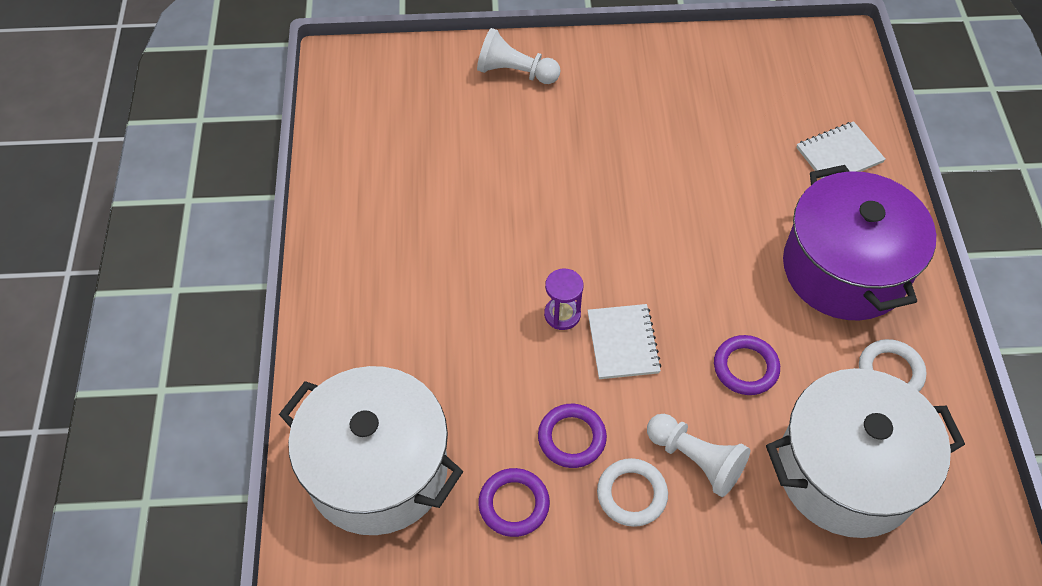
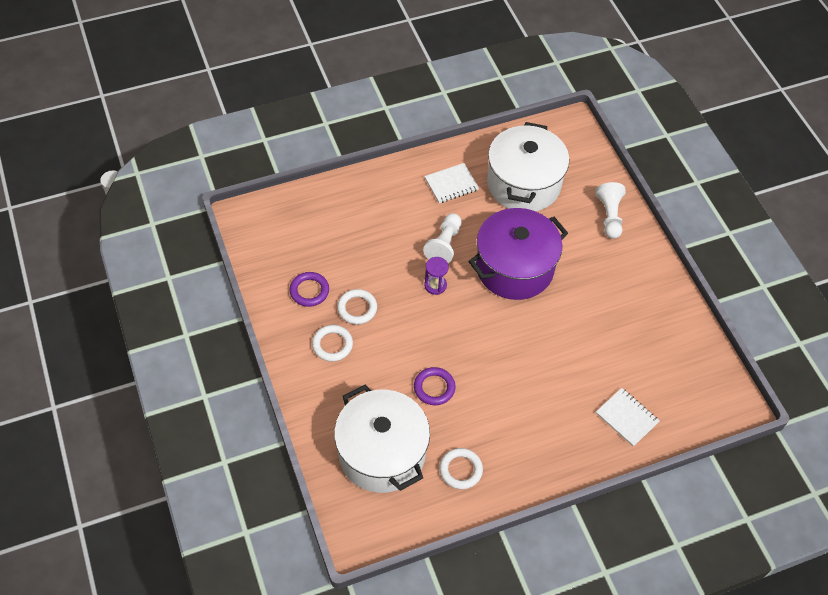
camera: 70 degrees right, 0 degrees up
(377, 469) = (310, 225): white pot -> white pot (523, 184)
(572, 438) = (357, 308): purple ring -> white ring
(623, 343) = (427, 320): white notebook -> white notebook (451, 184)
(696, 460) = (364, 372): white pawn -> white pawn (444, 244)
(844, 269) = (530, 433): purple pot -> purple pot (514, 268)

